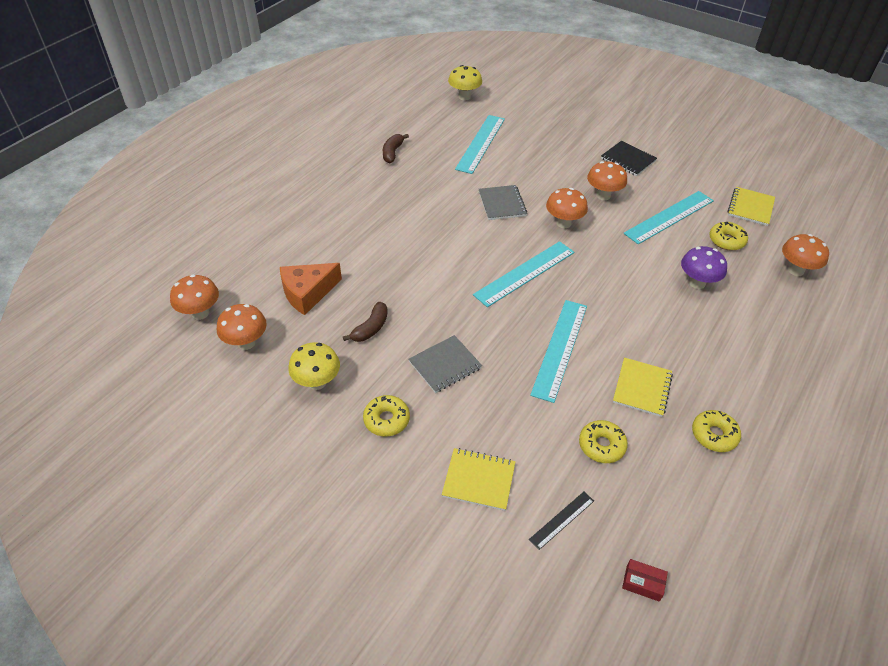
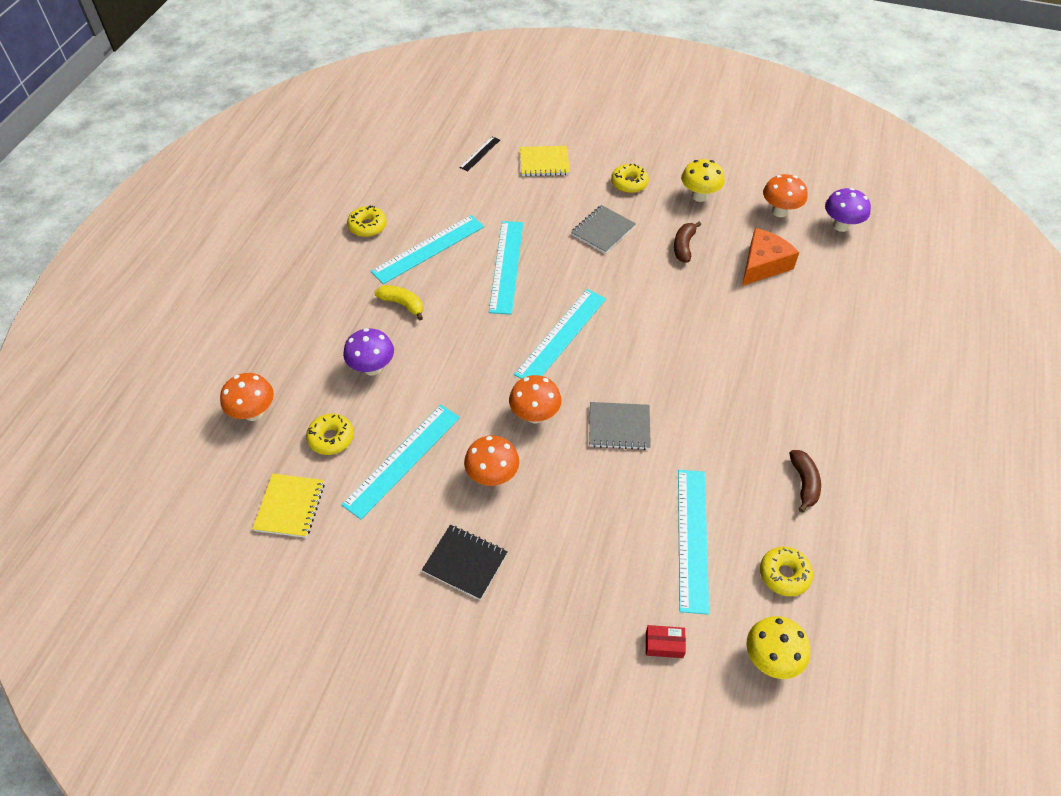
camera: 165 degrees right, 5 degrees up
(200, 313) = (841, 226): orange mushroom -> purple mushroom
(502, 204) = (619, 427): grey notebook -> grey notebook turned 60 degrees counterclockwise
(601, 445) = (458, 201): yellow donut -> yellow donut (784, 574)
(642, 388) = (428, 249): yellow notebook -> turquoise ruler
(642, 583) = (422, 134): red box -> red box (664, 644)
(670, 333) = (402, 304): none -> yellow banana

